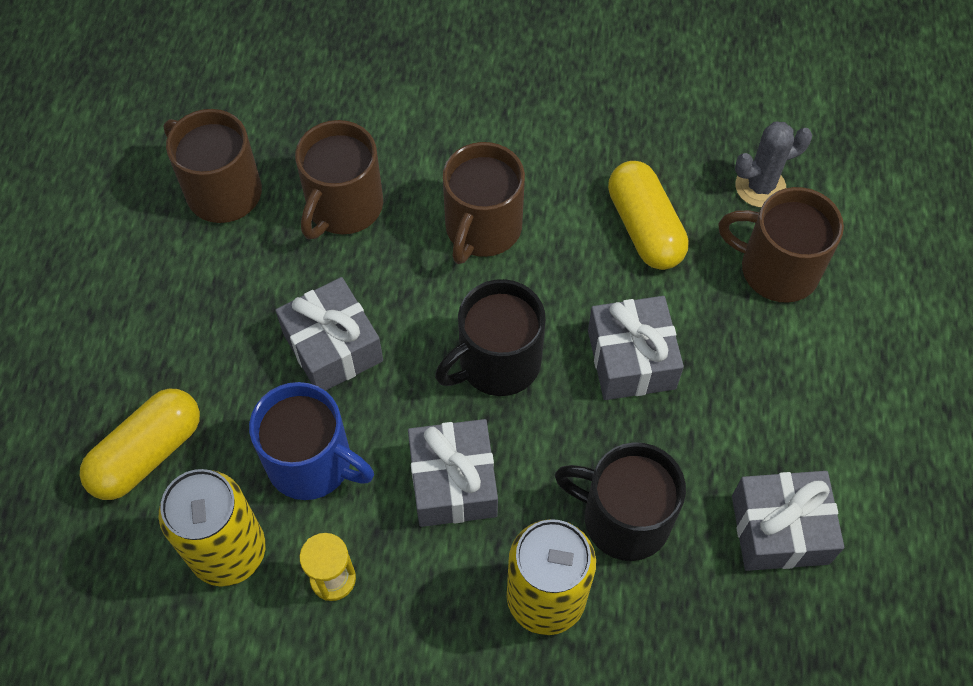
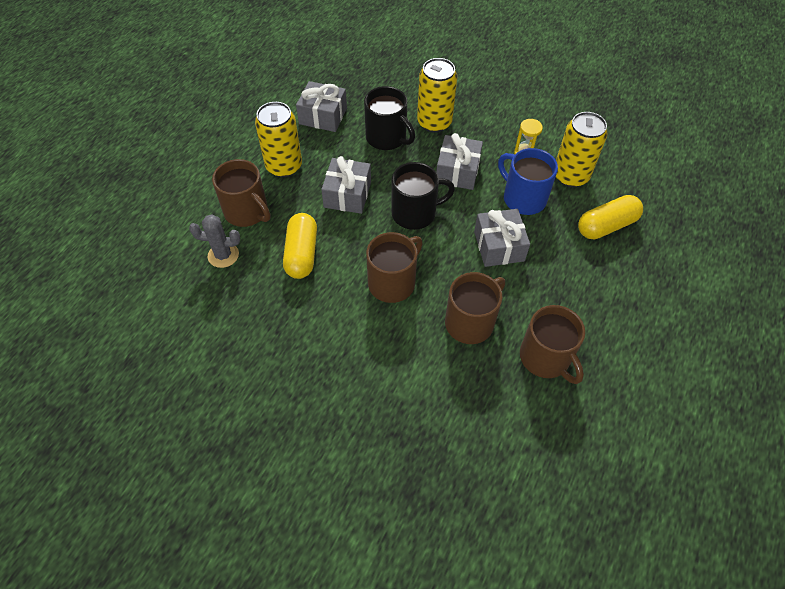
camera: 160 degrees left, 5 degrees down
(776, 379) = (284, 166): none -> yellow can

